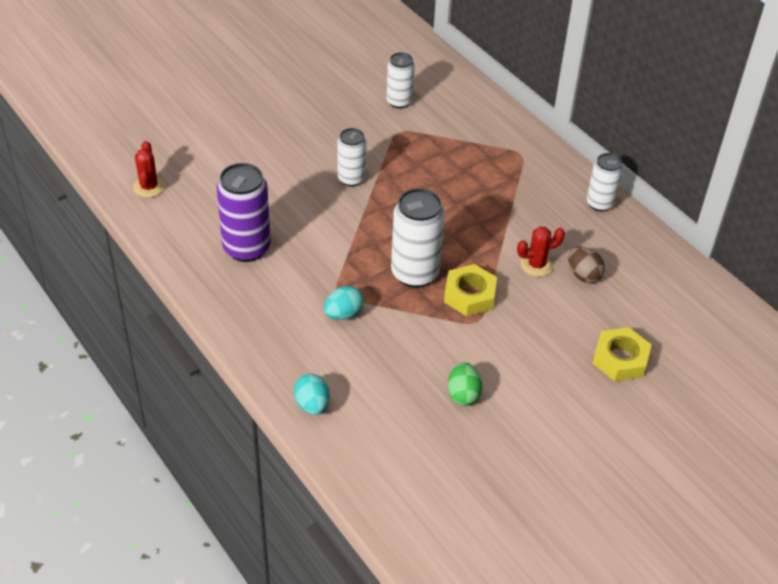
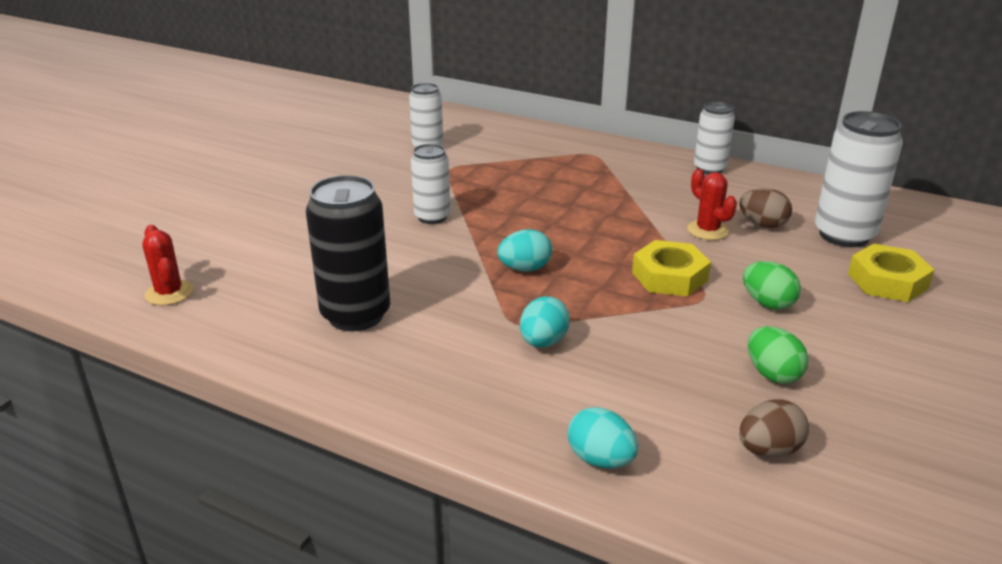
camera: 25 degrees left, 15 degrees down
(246, 248) = (356, 315): purple can -> black can
(378, 250) = (525, 268): none -> turquoise egg
(410, 440) = (768, 450): none -> brown egg
(415, 273) = (588, 276): white can -> white can (844, 235)
(515, 343) = (767, 303): none -> green egg
(536, 265) = (707, 230): red cactus -> red cactus turned 75 degrees counterclockwise

